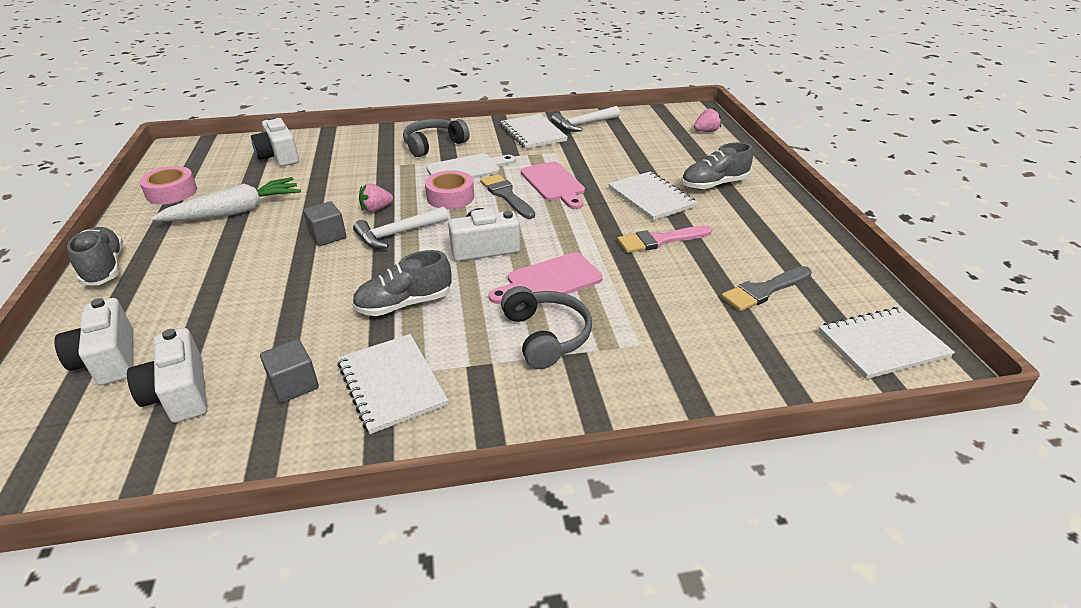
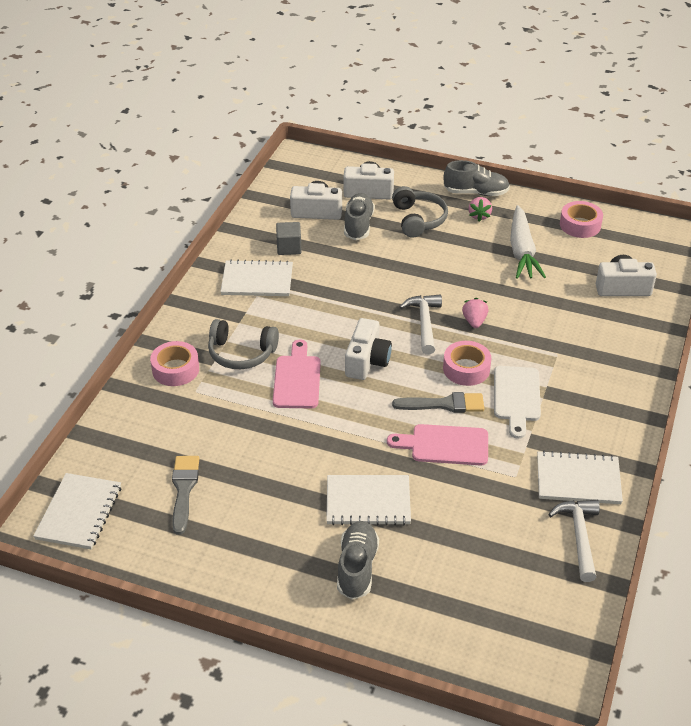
camera: 120 degrees right, 5 degrees up
(328, 236) = (448, 288): grey cube -> none
(404, 304) = (329, 303): grey shoe -> grey shoe (358, 225)
(434, 145) = (591, 392): grey headphones -> grey headphones (418, 219)
(623, 378) = (175, 369): none -> pink tape
(660, 240) = (296, 467): pink brush -> none
(706, 131) = (488, 651): pink strawberry -> pink strawberry (479, 216)

